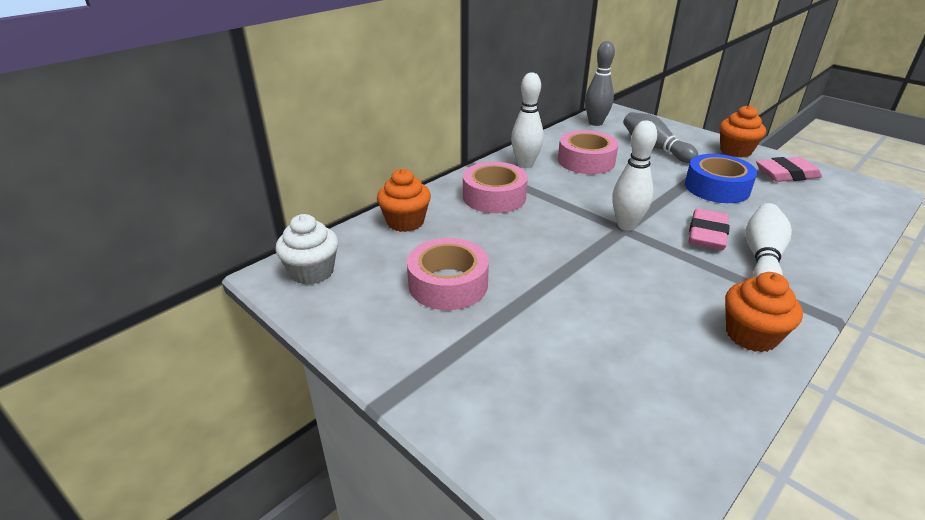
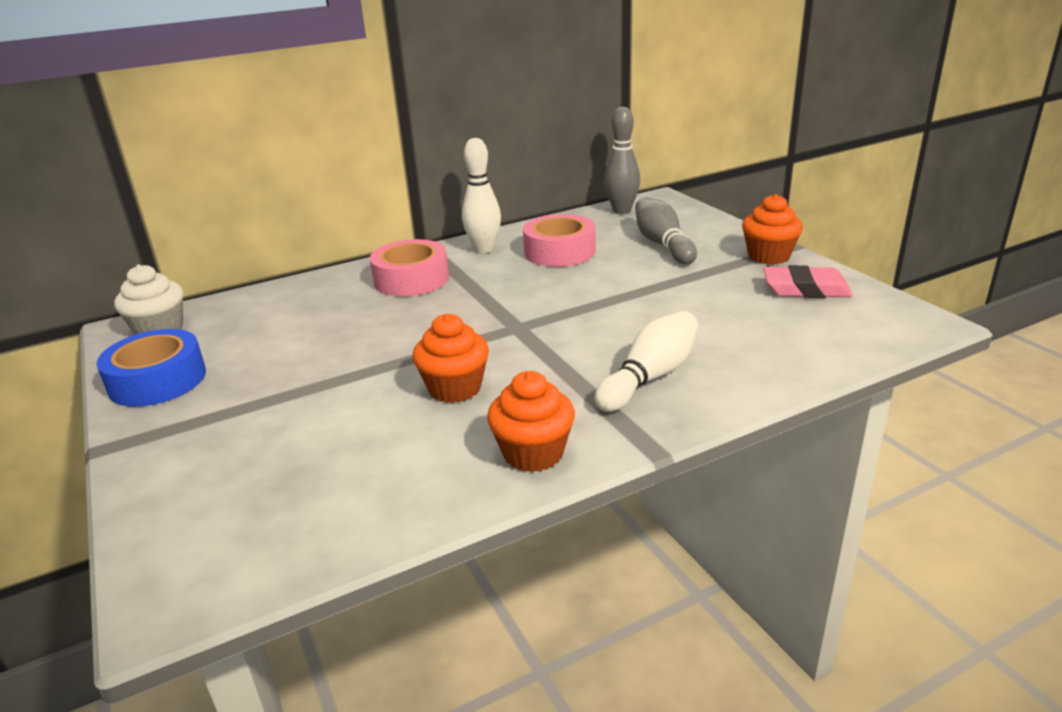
camera: 20 degrees right, 5 degrees down
(405, 222) = (293, 294): orange cupcake -> orange cupcake (455, 388)
(448, 284) = (270, 357): pink tape -> none
(626, 225) = (525, 324): white bowling pin -> none
(707, 234) = (611, 344): pink eraser -> none
(717, 187) = (689, 295): blue tape -> blue tape (157, 380)

